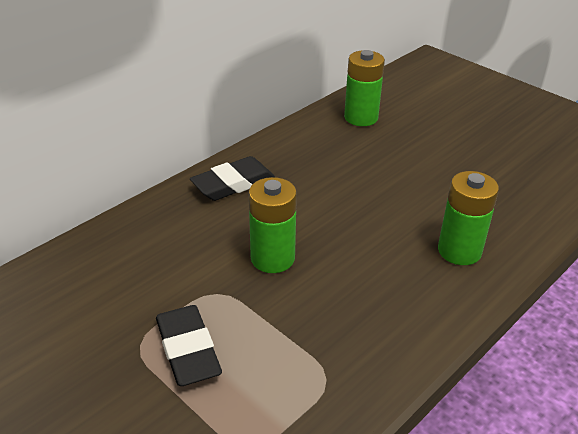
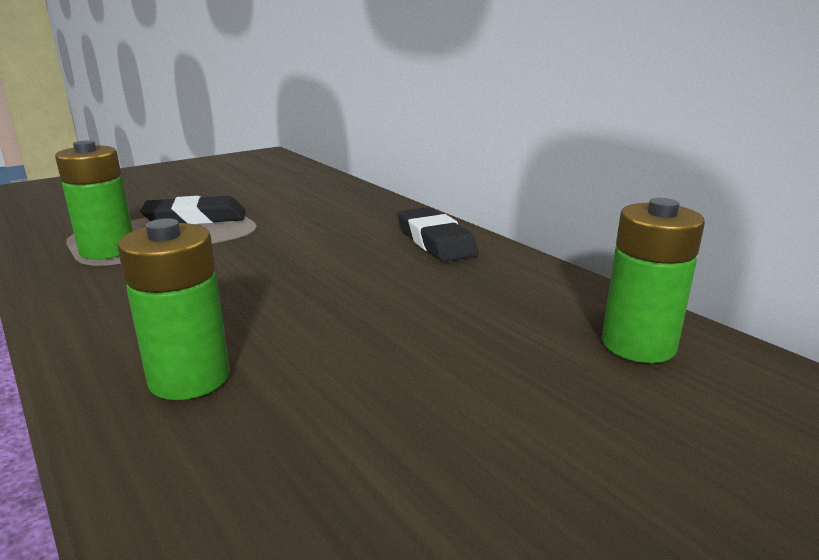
camera: 100 degrees right, 15 degrees down
(272, 258) = (284, 252): green battery -> green battery (108, 250)

